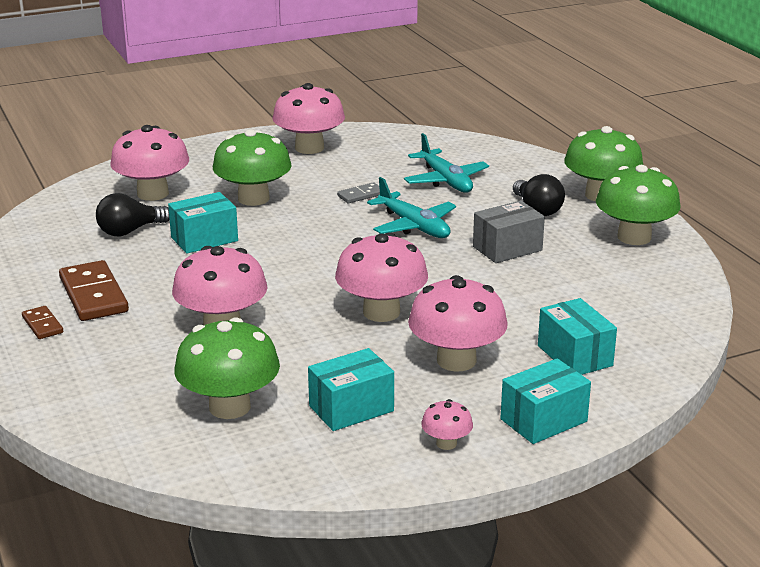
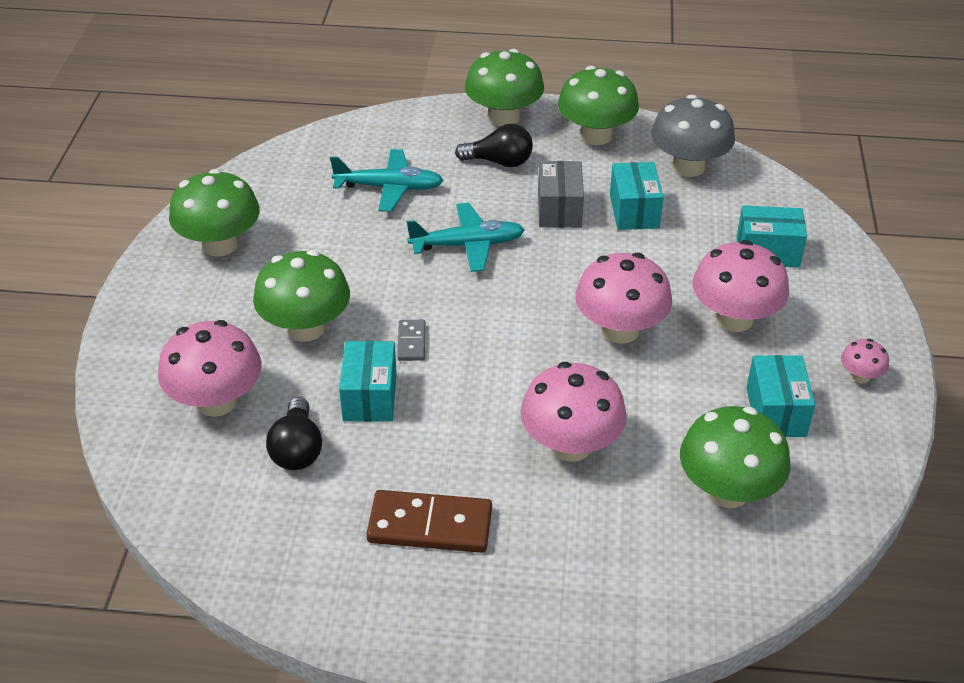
camera: 60 degrees left, 15 degrees up
(42, 325) = (468, 588): brown domino -> none
(309, 148) = (220, 245): pink mushroom -> green mushroom
(361, 195) = (370, 252): grey domino -> grey domino (411, 342)
(543, 420) = (854, 310): turquoise box -> turquoise box (634, 211)
(651, 288) = (688, 166): none -> grey mushroom

